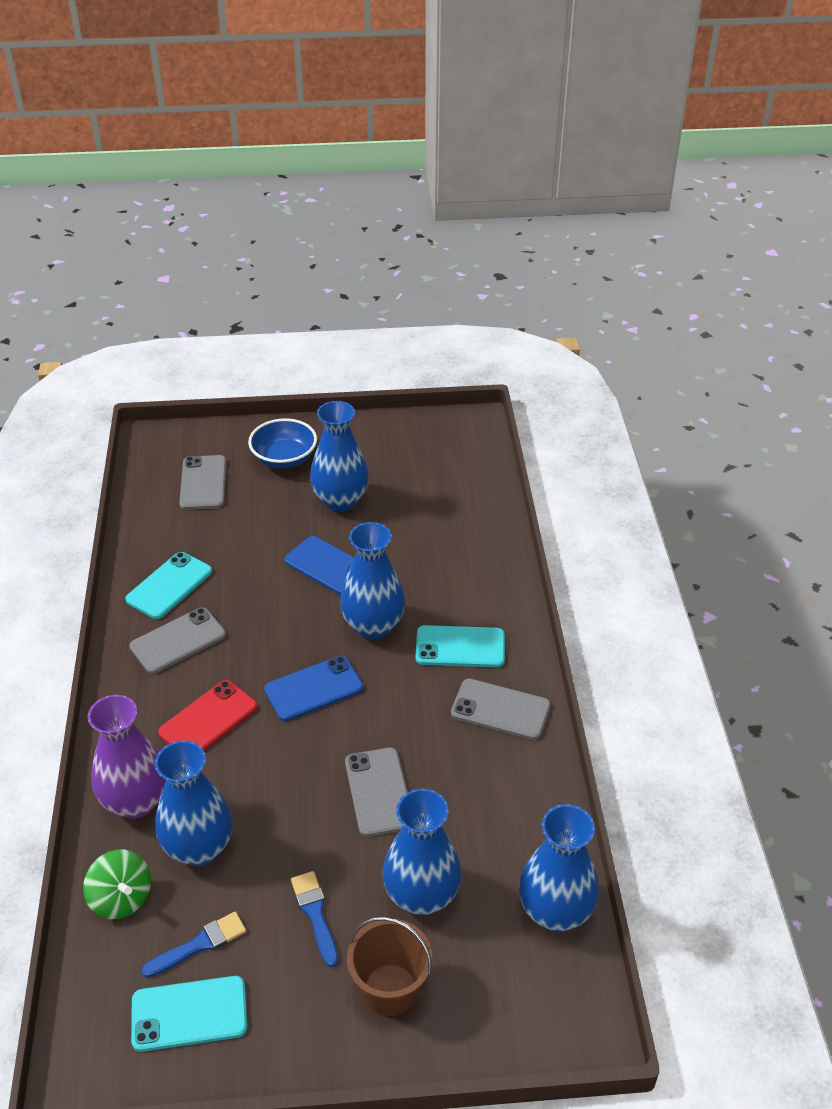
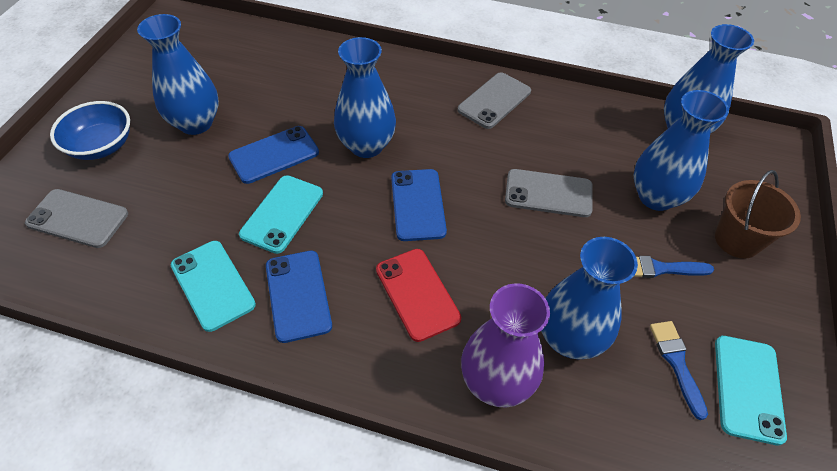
camera: 70 degrees left, 10 degrees up
(121, 898) = (612, 420): green spinning top -> none
(178, 641) = (298, 295): grey phone -> blue phone
(460, 647) = (420, 102): turquoise phone -> turquoise phone (282, 214)

